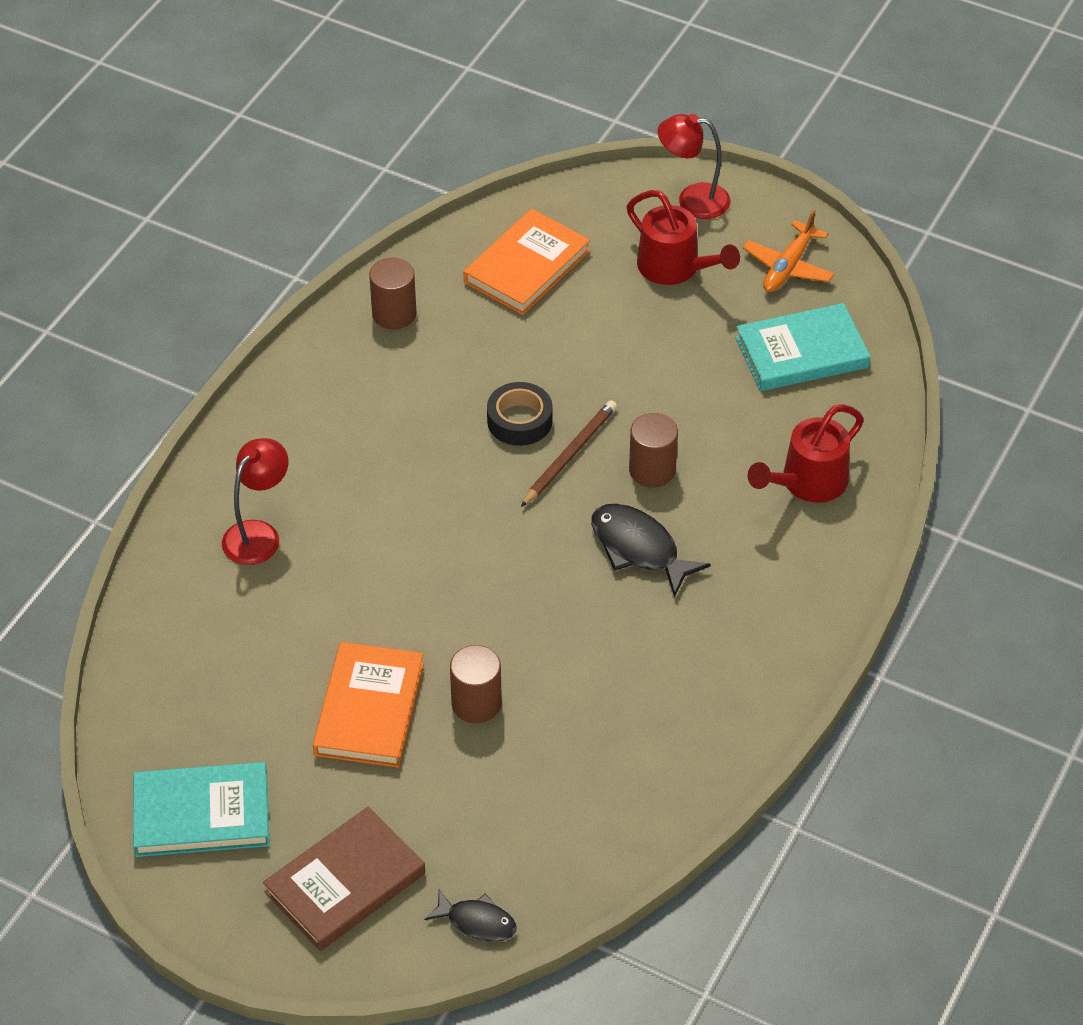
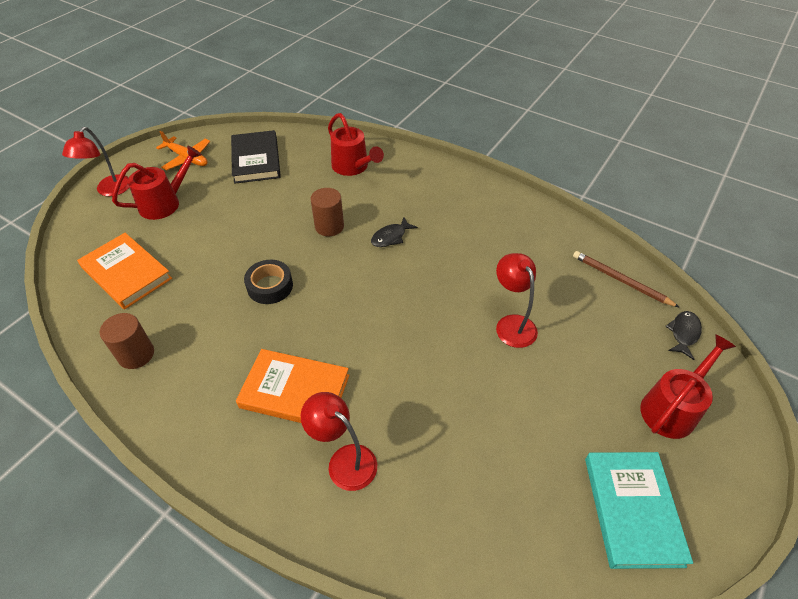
camera: 85 degrees left, 0 degrees up
(345, 883) = (673, 407): brown book -> red watering can
(369, 709) = (520, 386): orange book -> orange book (295, 391)
(476, 703) = (512, 324): brown cylinder -> red lamp
(569, 455) = (307, 263): brown pencil -> brown pencil (621, 280)
(639, 548) = (390, 237): black fish -> black fish, size x0.63
(801, 352) = (256, 160): turquoise book -> black book

